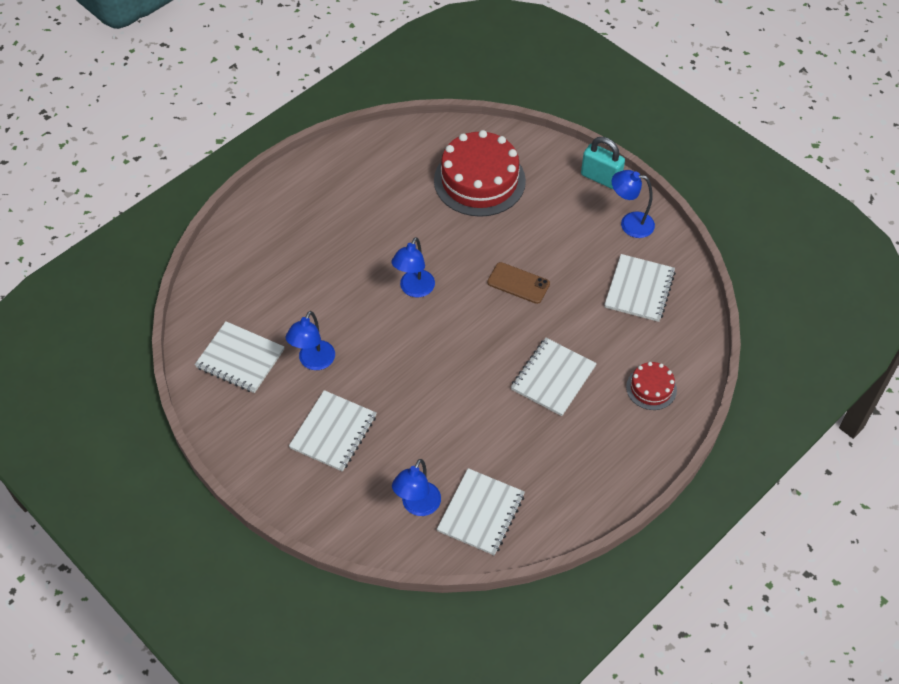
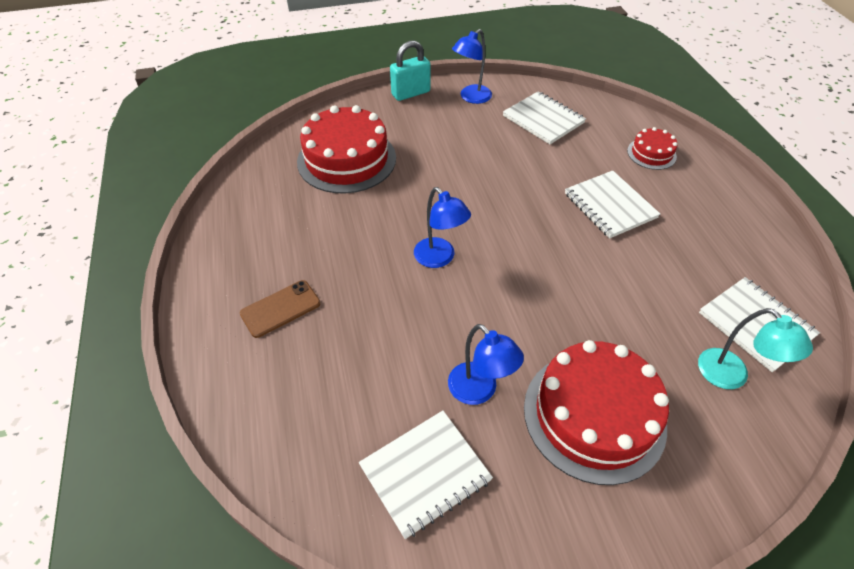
camera: 60 degrees left, 5 degrees down
(333, 432) = (594, 415): white notebook -> red cake
(417, 506) = (731, 376): blue lamp -> turquoise lamp
(518, 283) = (486, 183): brown phone -> brown phone (280, 309)

